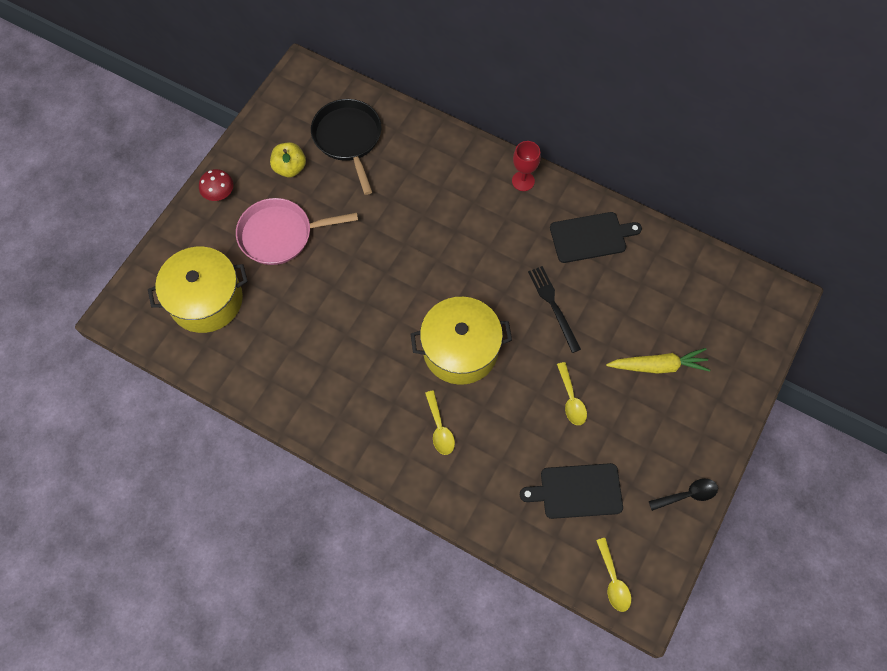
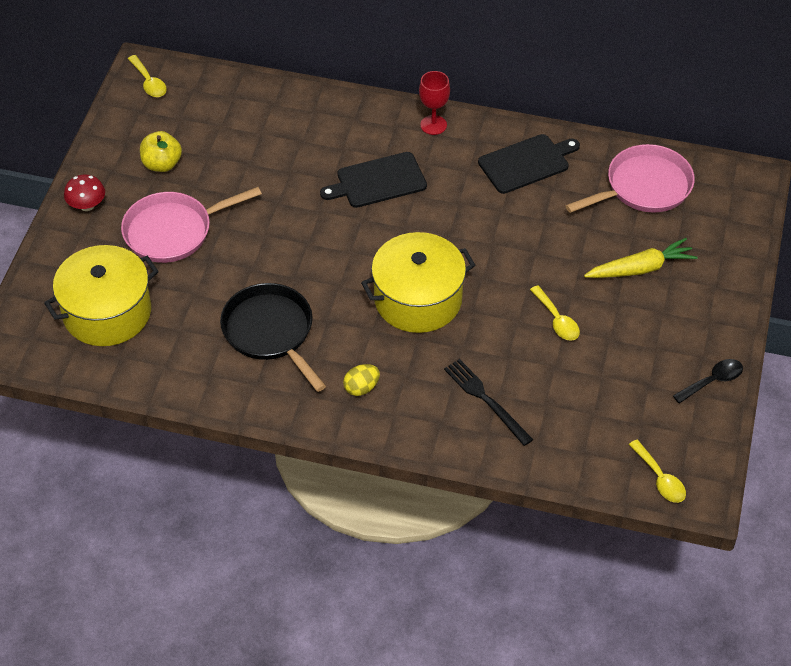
camera: 15 degrees left, 15 degrees down
(348, 138) = (220, 122): black pan -> black pan (270, 332)
(389, 424) = (361, 388): none -> yellow egg
(439, 428) = (420, 379): yellow spoon -> yellow spoon (149, 82)
(553, 306) = (507, 236): black fork -> black fork (486, 400)
(577, 491) = (592, 404): black cutting board -> black cutting board (378, 181)
(685, 285) = (644, 187): none -> pink pan

